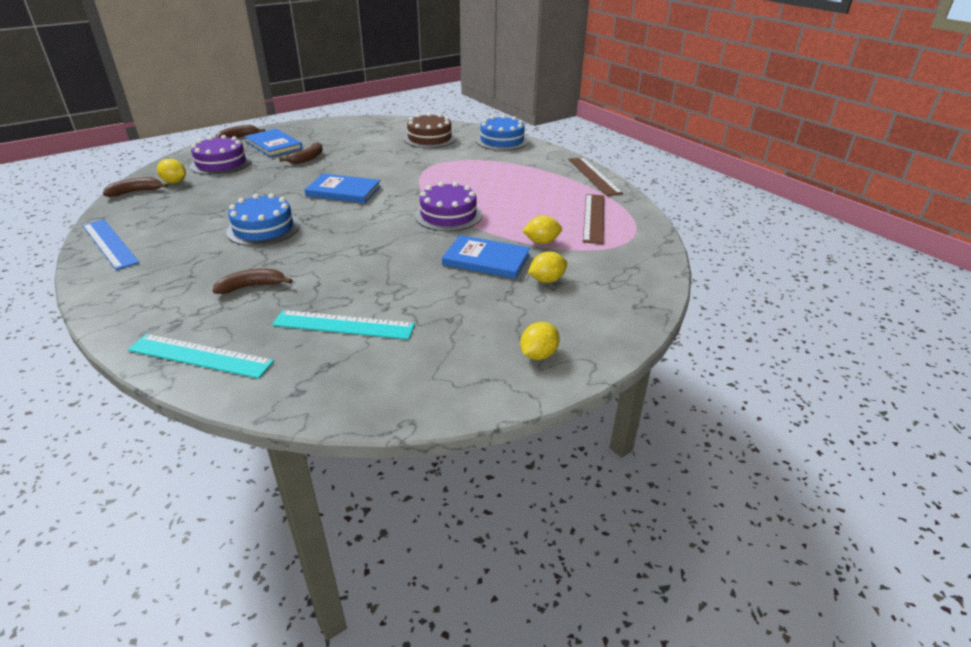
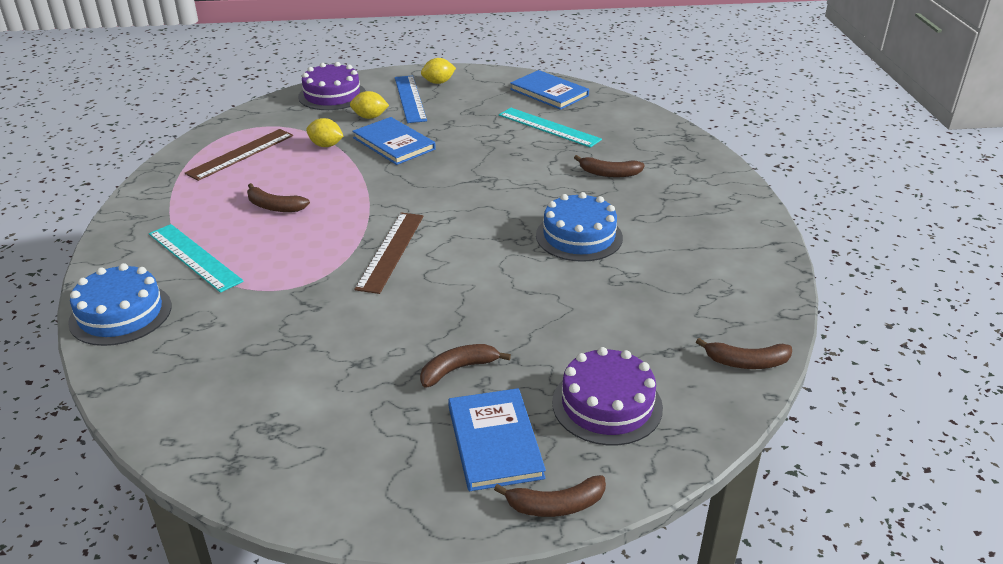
camera: 150 degrees left, 0 degrees up
(110, 243) = (756, 264): blue ruler -> blue ruler (410, 99)
(175, 182) = (687, 370): yellow lemon -> none
(200, 356) = (658, 134): turquoise ruler -> turquoise ruler (194, 257)
(343, 191) = (453, 270): blue book -> blue book (549, 92)
(429, 138) = (214, 363): brown cake -> none
(448, 215) = (371, 197): purple cake -> purple cake (332, 95)
(506, 194) = (274, 206): none -> brown banana
(593, 176) = (138, 203): brown ruler -> brown ruler (391, 251)

